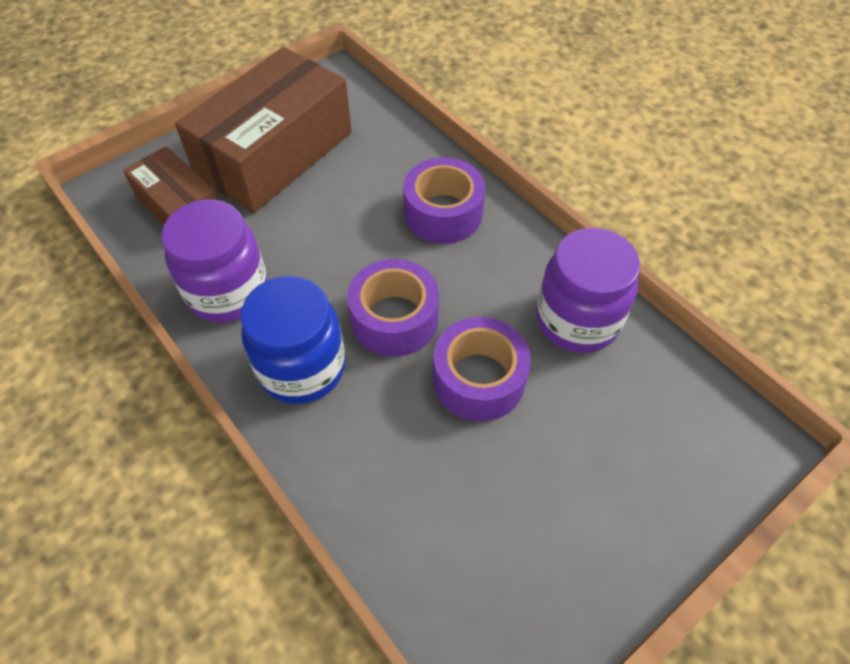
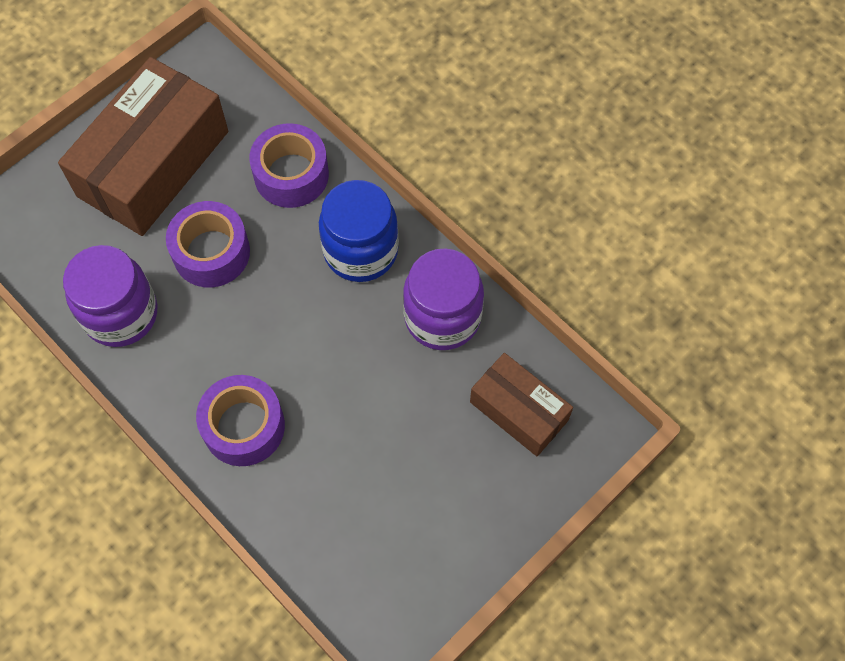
camera: 175 degrees right, 10 degrees up
(275, 154) = (437, 496): brown box -> brown box (153, 164)
(394, 319) = (285, 302): purple tape -> purple tape (291, 174)

